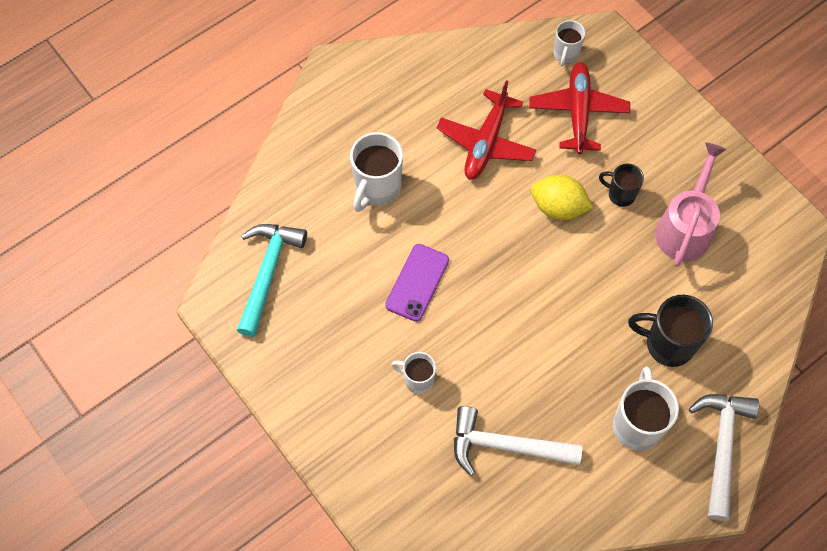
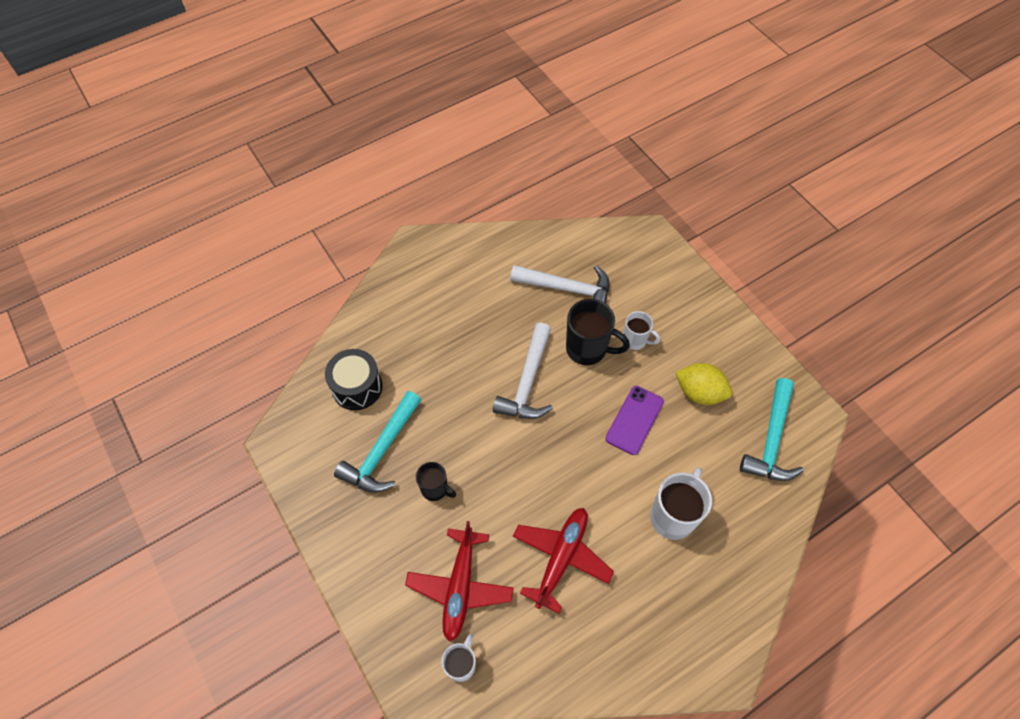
camera: 175 degrees left, 5 degrees down
(558, 207) = (497, 481): yellow lemon -> yellow lemon (699, 392)
(636, 424) = (463, 296): white mug -> none
(667, 344) = (424, 352): black mug -> black mug (588, 349)
(685, 228) = (382, 451): pink watering can -> turquoise hammer
(721, 447) = (402, 275): white hammer -> white hammer (527, 382)
(733, 295) = (357, 387): none -> black drum

